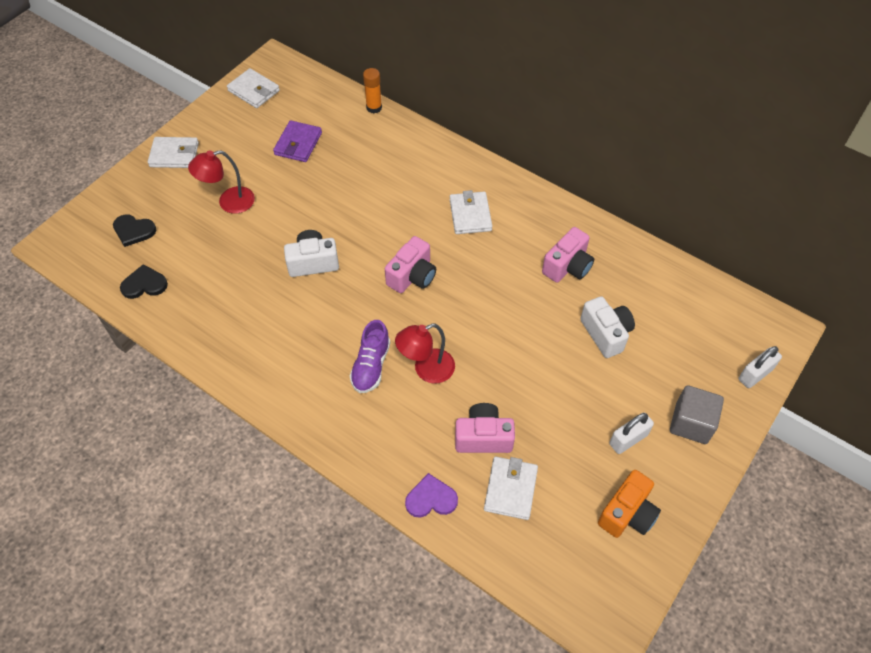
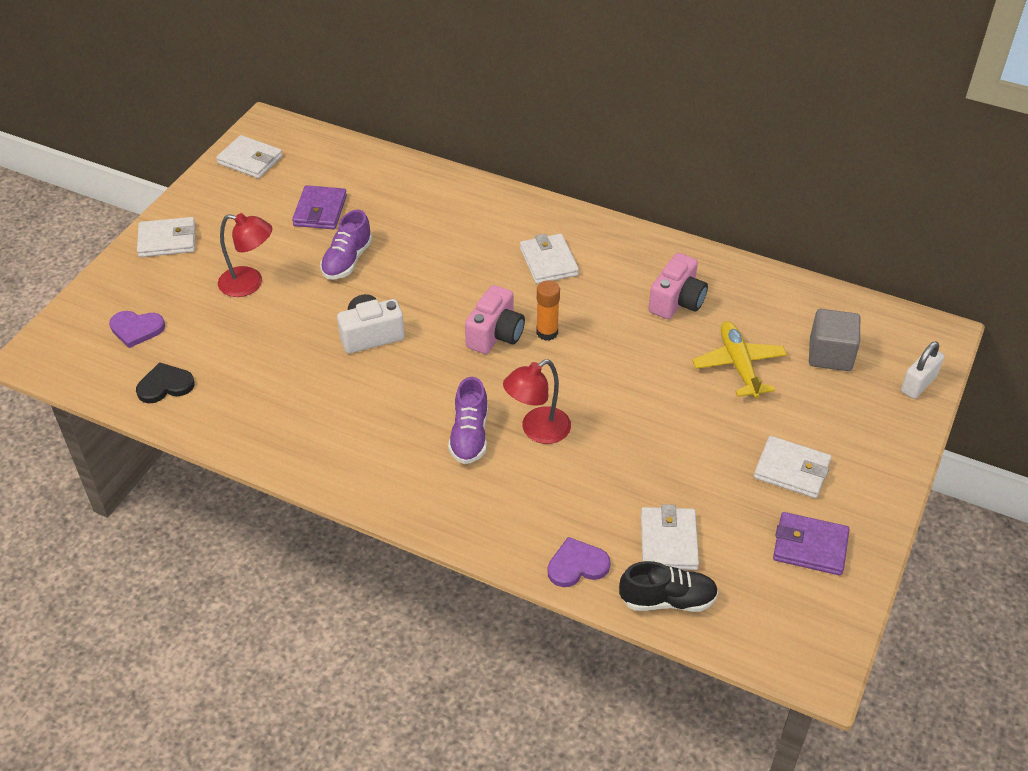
camera: 10 degrees left, 10 degrees down
(133, 231) = (136, 329): black heart -> purple heart
(229, 202) = (249, 284): red lamp -> red lamp turned 135 degrees counterclockwise
(309, 192) = (347, 260): none -> purple shoe
(374, 108) = (403, 162): orange glue stick -> orange glue stick (547, 332)
(483, 437) = (623, 492): pink camera -> none
(497, 543) = (667, 600): none -> black shoe
(606, 334) = (738, 365): white camera -> yellow plane
(627, 513) = (810, 546): orange camera -> purple wallet
(628, 439) = (791, 470): white padlock -> white wallet
(691, 423) = (859, 443): grey cube -> grey cube (830, 355)

